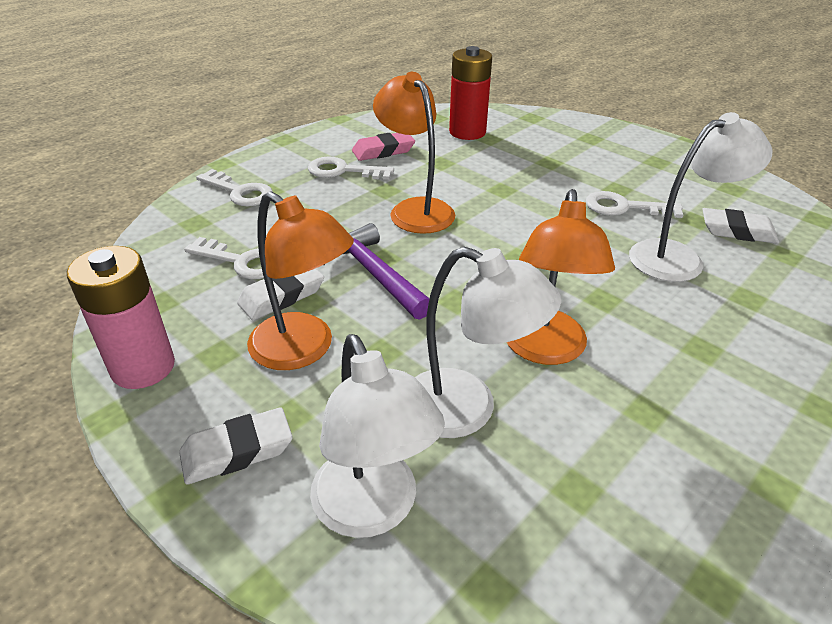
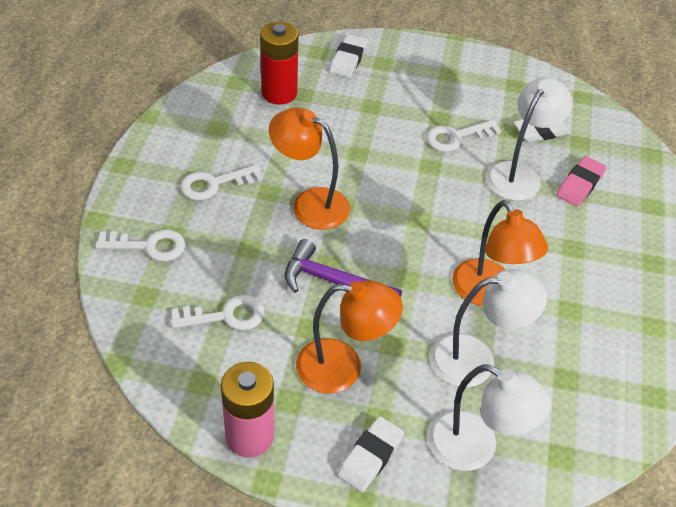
camera: 35 degrees left, 10 degrees up
(282, 296) = (286, 332): white eraser -> white eraser (348, 59)
(383, 151) = (227, 145): pink eraser -> pink eraser (580, 185)

